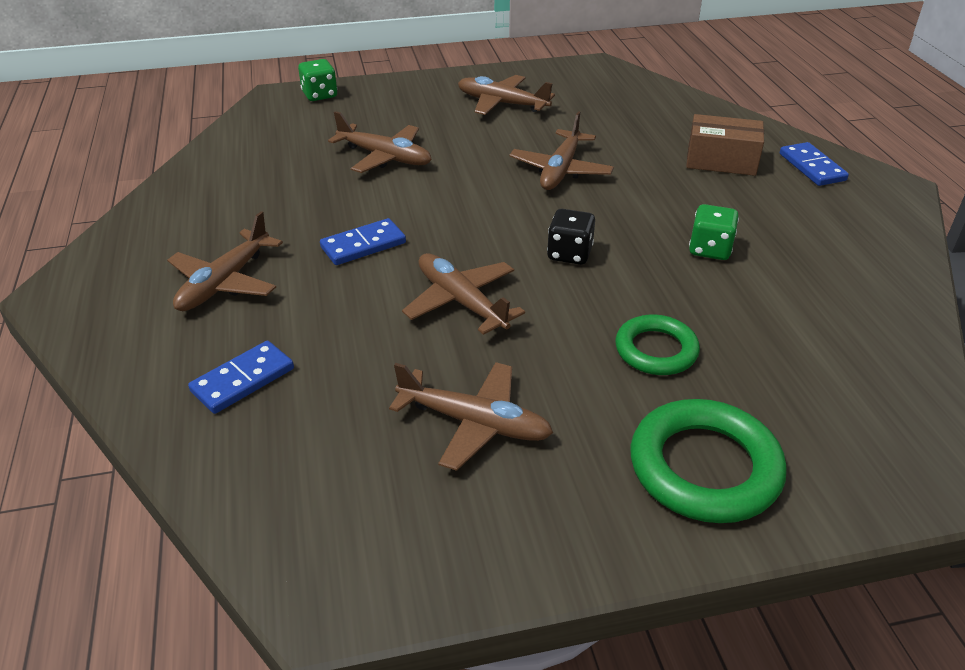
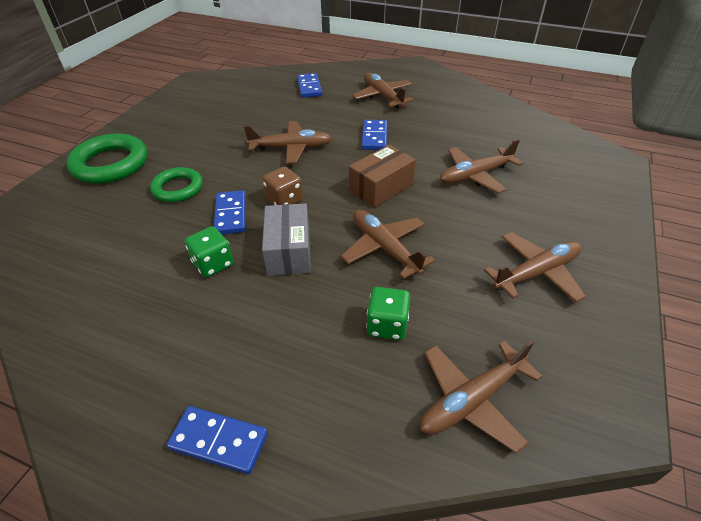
camera: 125 degrees right, 5 degrees up
(319, 95) = (610, 179): green dice -> green dice (387, 325)
(474, 423) = (216, 124): brown plane -> brown plane (472, 399)
(569, 254) = (284, 200): black dice -> brown dice
(634, 215) = (289, 251): none -> grey box
(639, 278) = (230, 214): none -> blue domino
(721, 161) = (303, 365): brown box -> brown box (381, 187)

